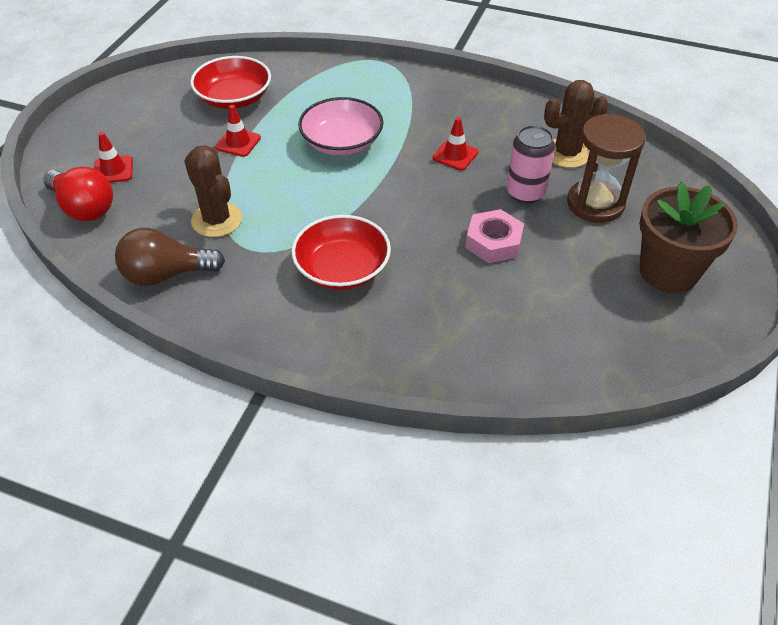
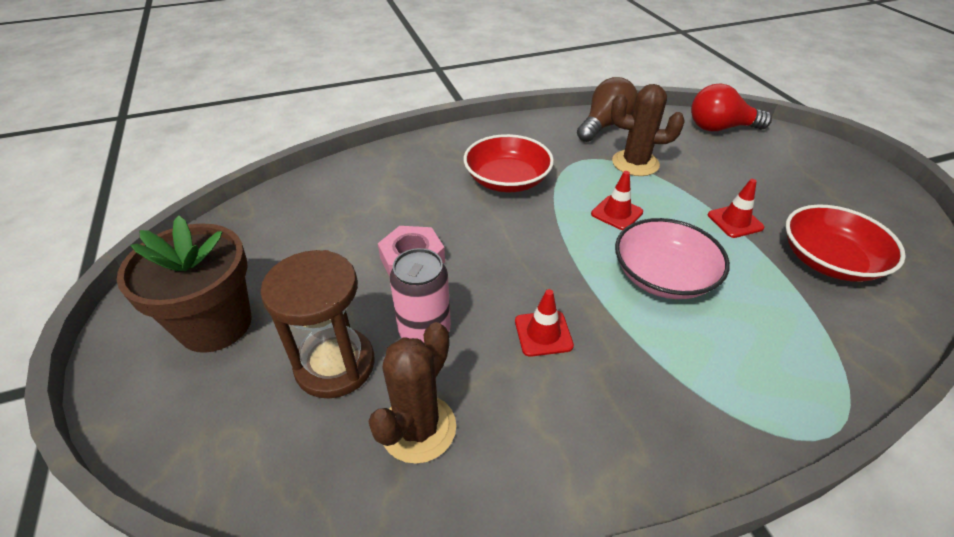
camera: 140 degrees right, 5 degrees down
(113, 170) = (759, 154): red traffic cone -> red traffic cone (616, 213)

